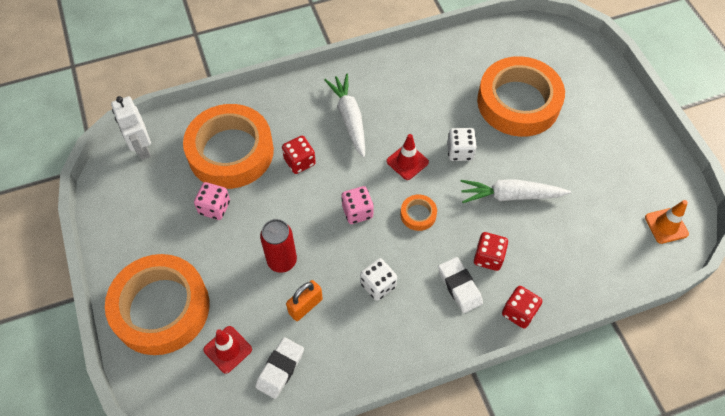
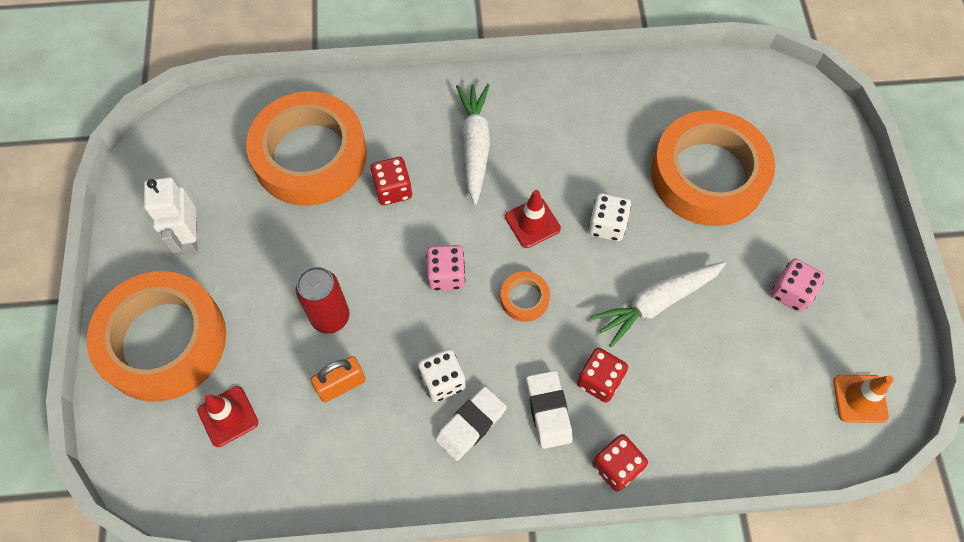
camera: 15 degrees right, 5 degrees up
(142, 148) = (202, 126): white robot -> white robot (190, 239)
(214, 207) = (268, 225): pink dice -> pink dice (791, 292)
(280, 369) = (284, 459): white eraser -> white eraser (470, 425)
(510, 195) = (656, 303): white carrot -> white carrot turned 45 degrees counterclockwise

